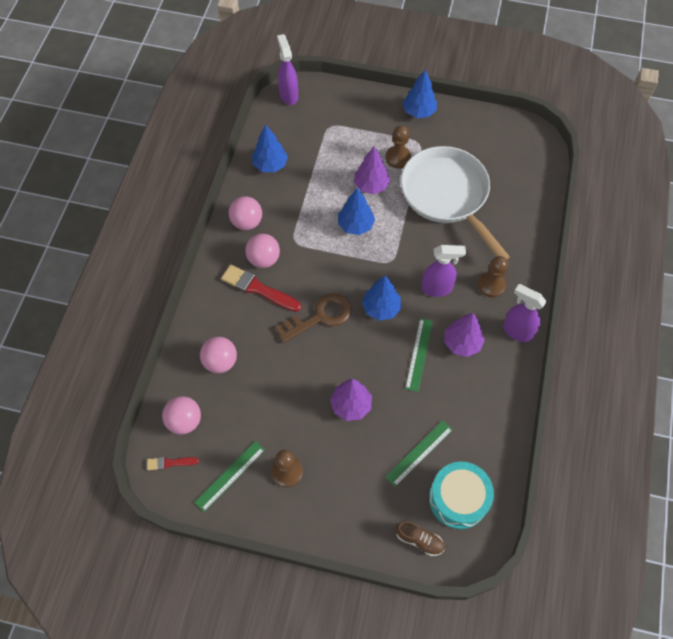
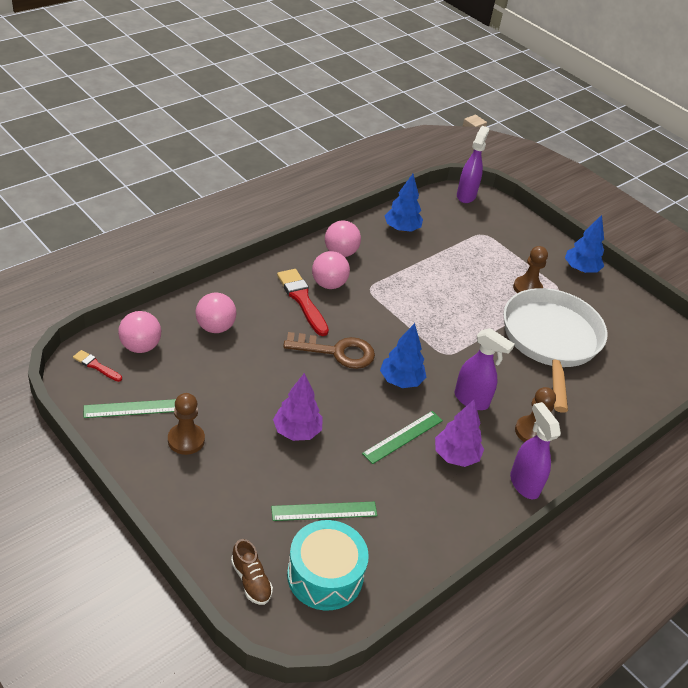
camera: 30 degrees right, 20 degrees down
(355, 225) = (437, 310): blue tree -> none
(371, 185) = (481, 292): purple tree -> none

